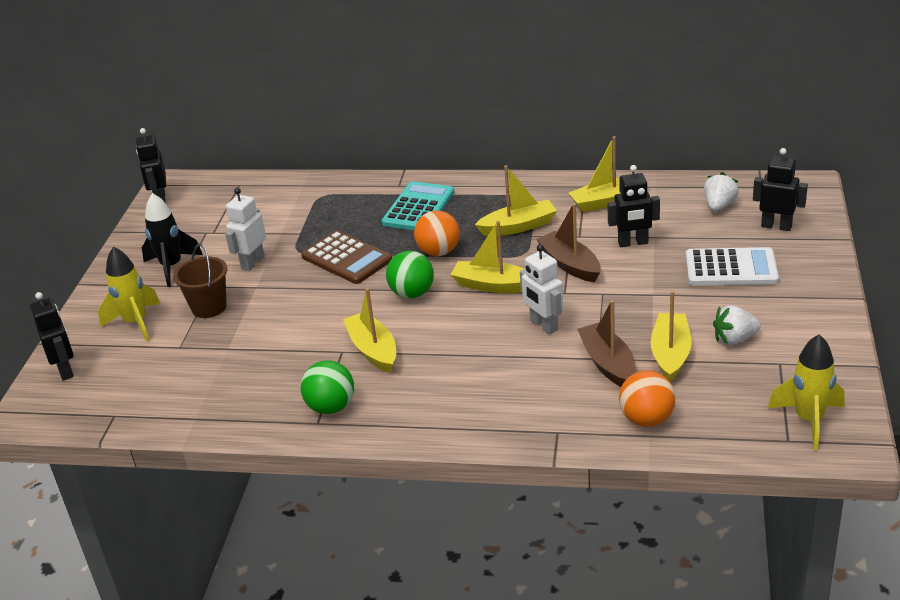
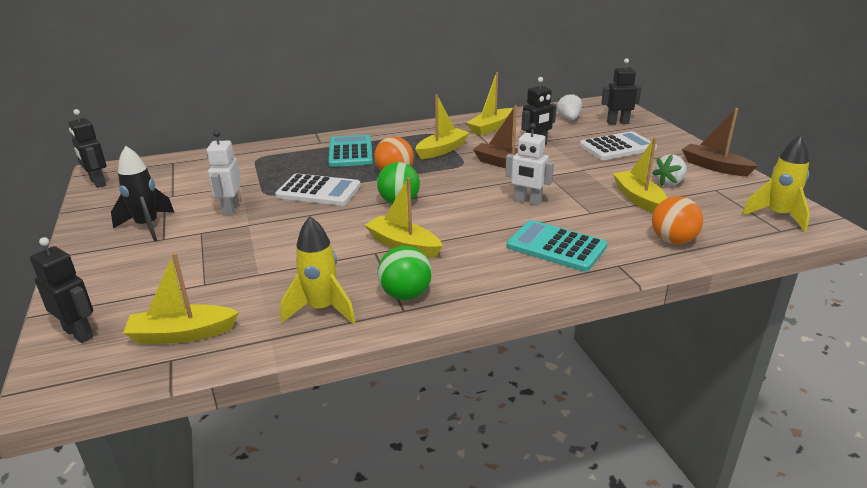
camera: 30 degrees left, 5 degrees down
(136, 323) = (139, 275): yellow rocket -> yellow rocket (321, 309)
(209, 307) = (212, 248): brown bucket -> none
(346, 258) = (318, 191): brown calculator -> white calculator
(493, 285) = (461, 185): yellow boat -> yellow boat (182, 334)
(517, 392) = (556, 246): none -> turquoise calculator
(608, 363) = (602, 214): brown boat -> brown boat (714, 167)

